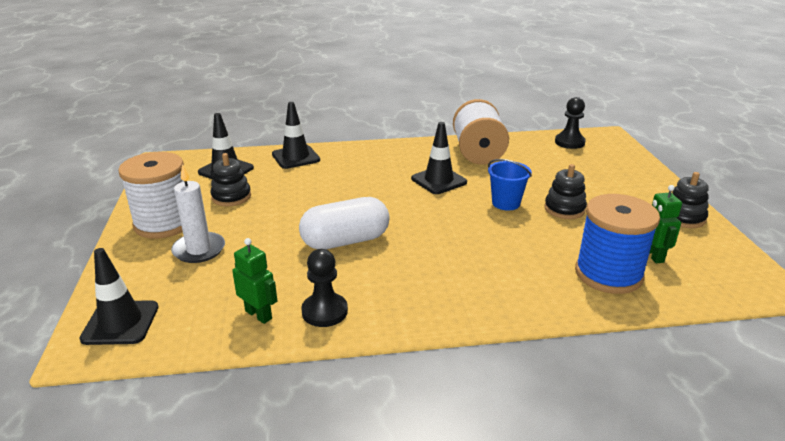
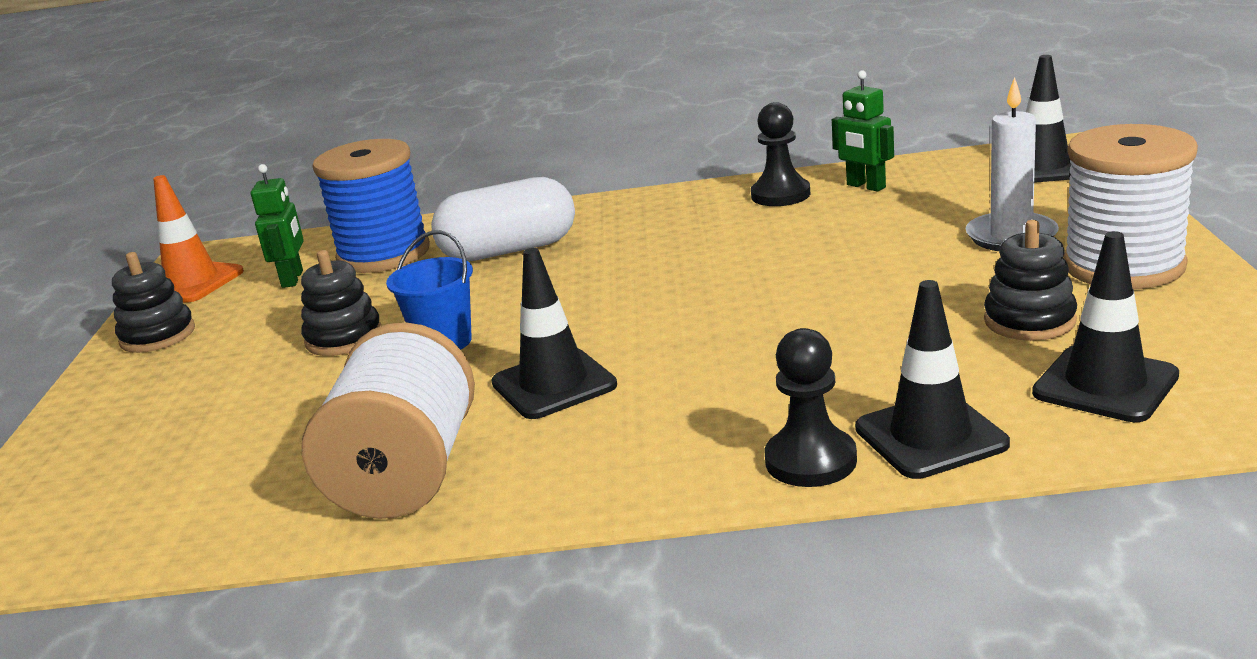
camera: 170 degrees left, 5 degrees down
(345, 241) = (762, 264): white capsule -> white capsule (509, 250)
(569, 142) = (115, 527): black pawn -> black pawn (810, 461)
(729, 258) = (192, 283): none -> orange traffic cone

